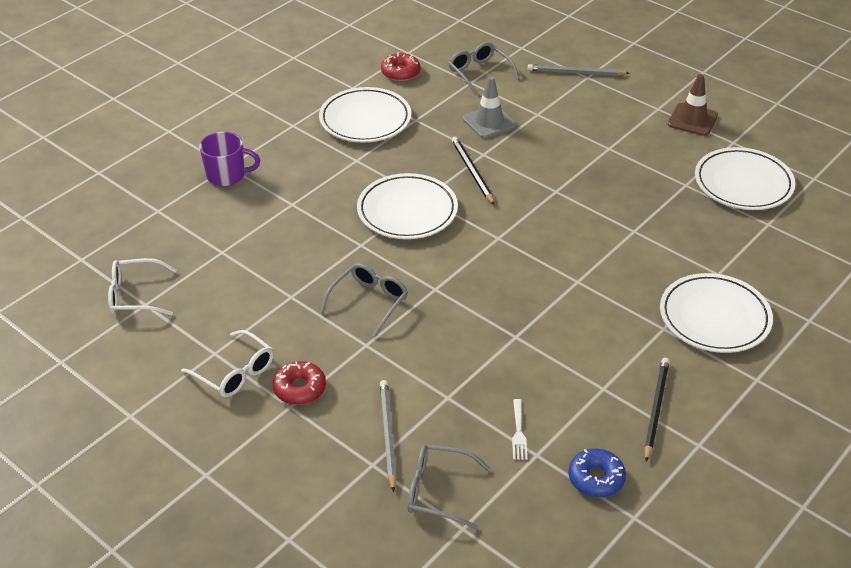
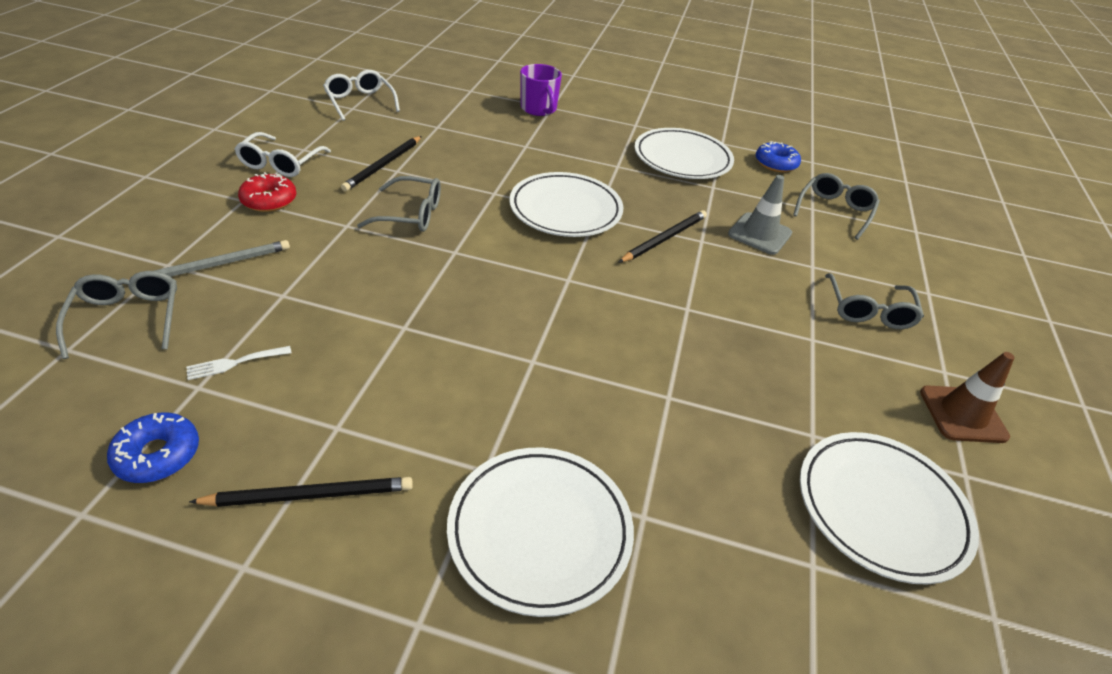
camera: 60 degrees right, 0 degrees up
(277, 303) = (383, 165): none -> black pencil
(400, 72) = (775, 164): red donut -> blue donut
(575, 73) = (924, 281): grey pencil -> none
(593, 111) = (868, 310): none -> grey glasses

